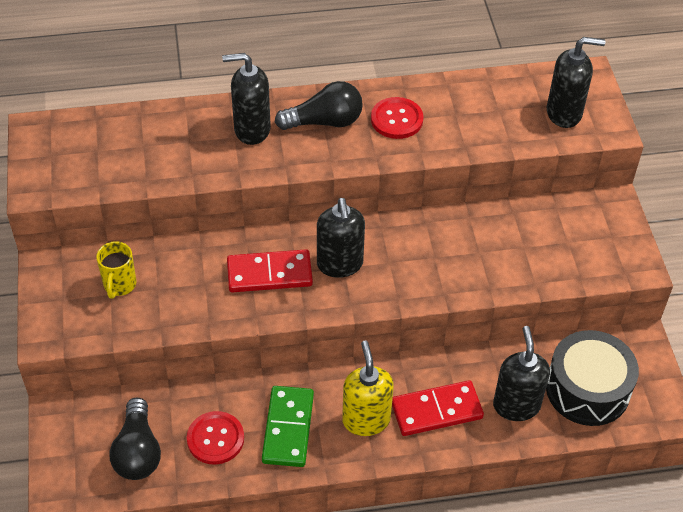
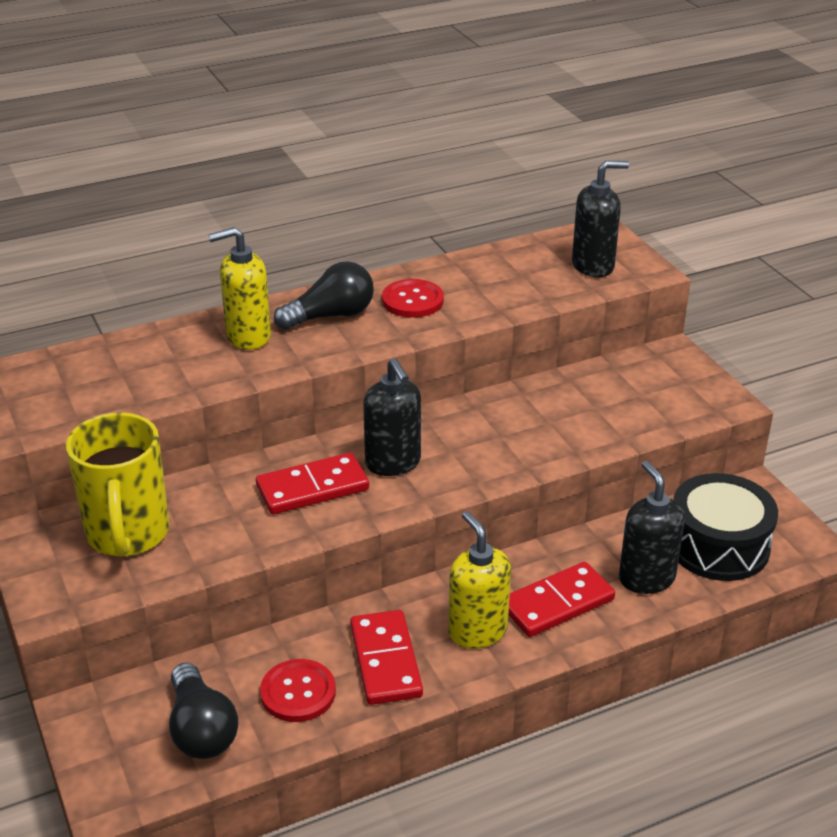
camera: 15 degrees left, 15 degrees down
(119, 285) = (128, 535): yellow mug -> yellow mug, size x1.95
(251, 130) = (248, 336): black soap dispenser -> yellow soap dispenser
(288, 428) = (385, 661): green domino -> red domino

